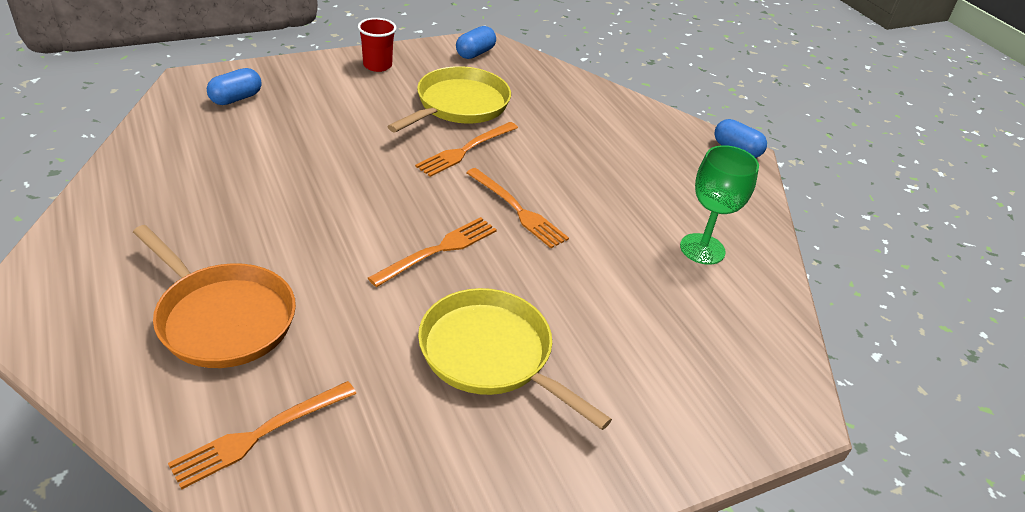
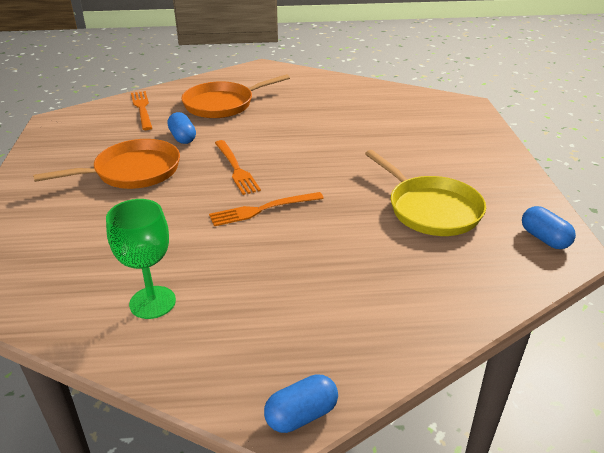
camera: 115 degrees right, 5 degrees down
(236, 98) = (443, 117): blue capsule -> blue capsule (182, 137)
(377, 65) = (504, 177): red cup -> none
(465, 150) = (354, 200): orange fork -> none
(491, 355) = (133, 171): yellow pan -> orange pan

